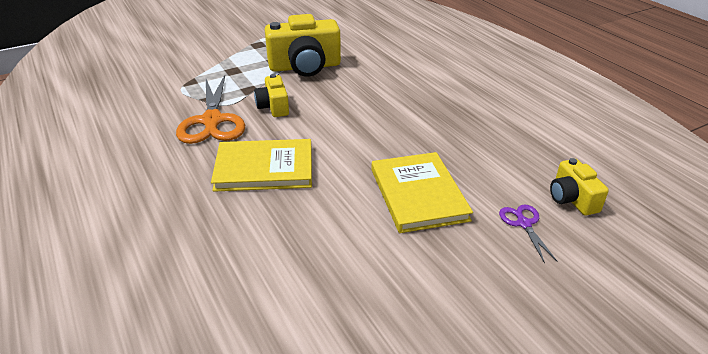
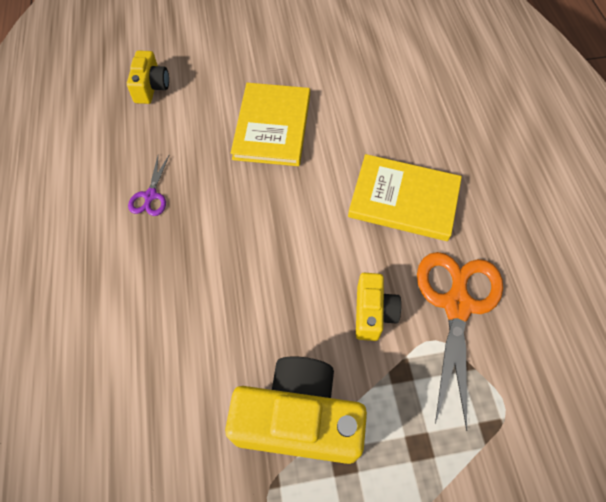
camera: 160 degrees left, 25 degrees up
(523, 223) = (209, 78): purple scissors -> purple scissors (150, 196)

